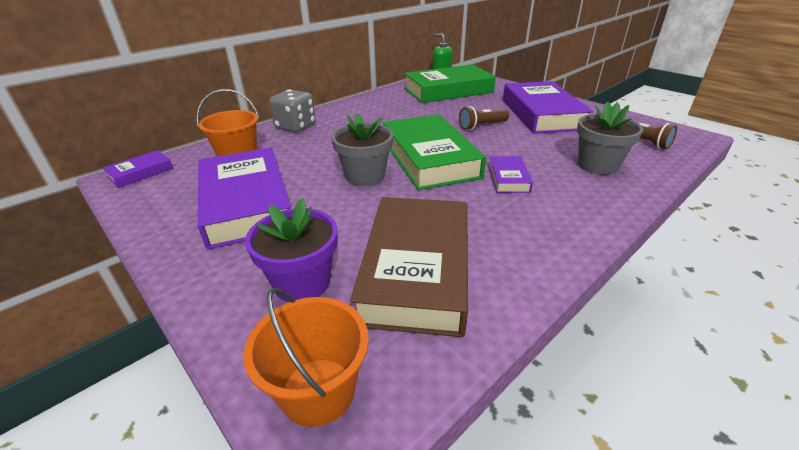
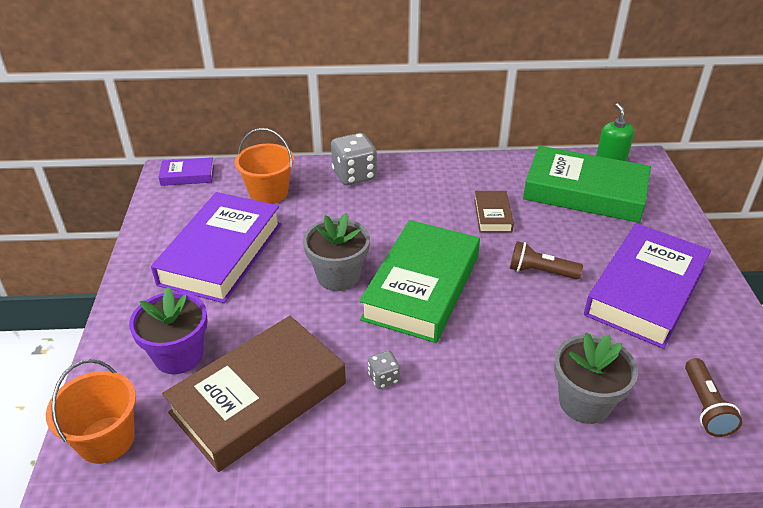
camera: 40 degrees right, 5 degrees up
(416, 114) = (492, 215): none -> brown book
(482, 210) = (383, 378): none -> grey dice
(508, 178) = (460, 358): purple book -> none

